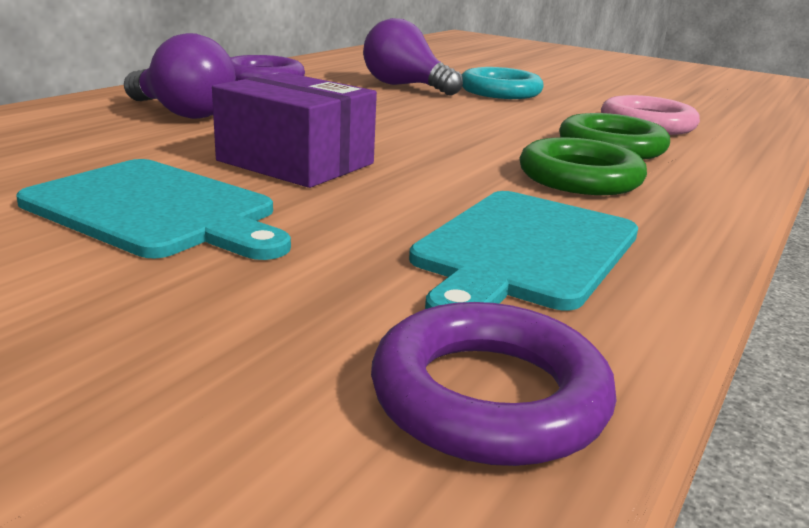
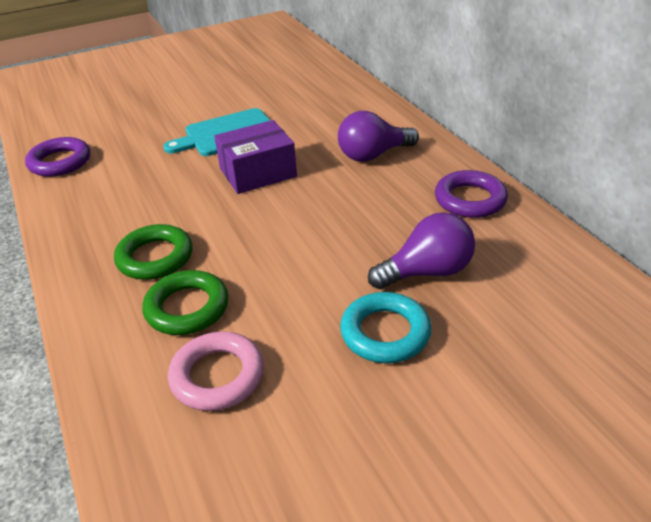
camera: 125 degrees right, 15 degrees up
(523, 251) = (110, 199): turquoise cutting board -> none

